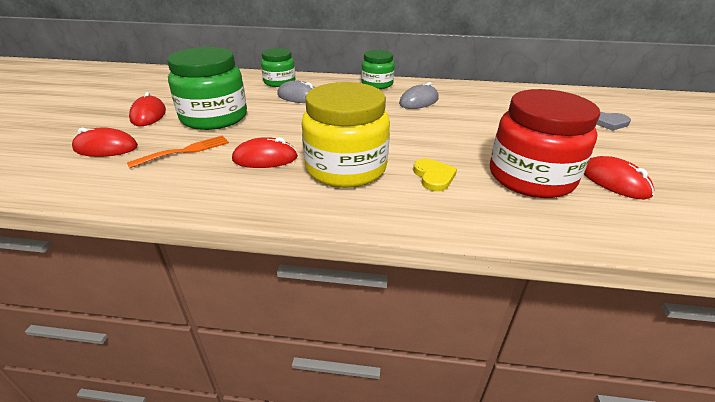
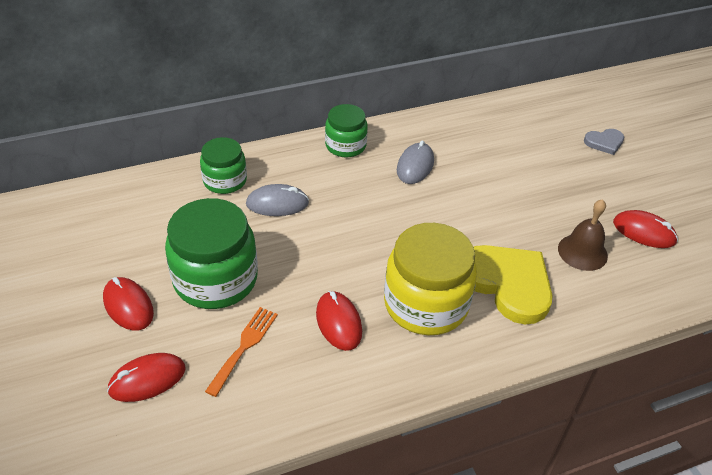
camera: 30 degrees left, 10 degrees up
(265, 158) = (338, 322): red mouse -> red mouse turned 75 degrees counterclockwise
(433, 176) = (508, 284): yellow heart -> yellow heart, size x2.06
(530, 177) = (582, 252): red jar -> brown bell

